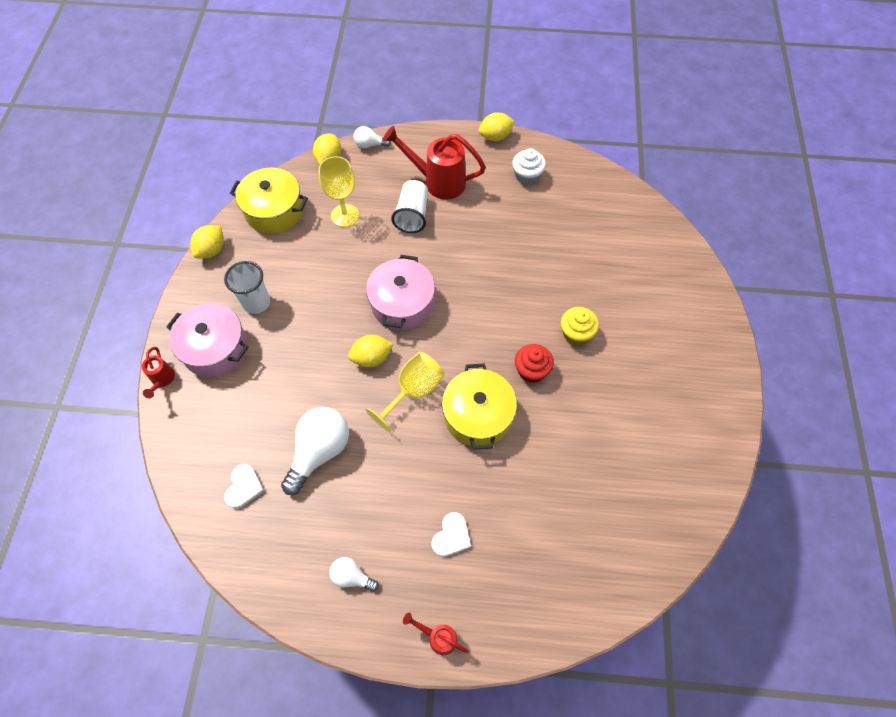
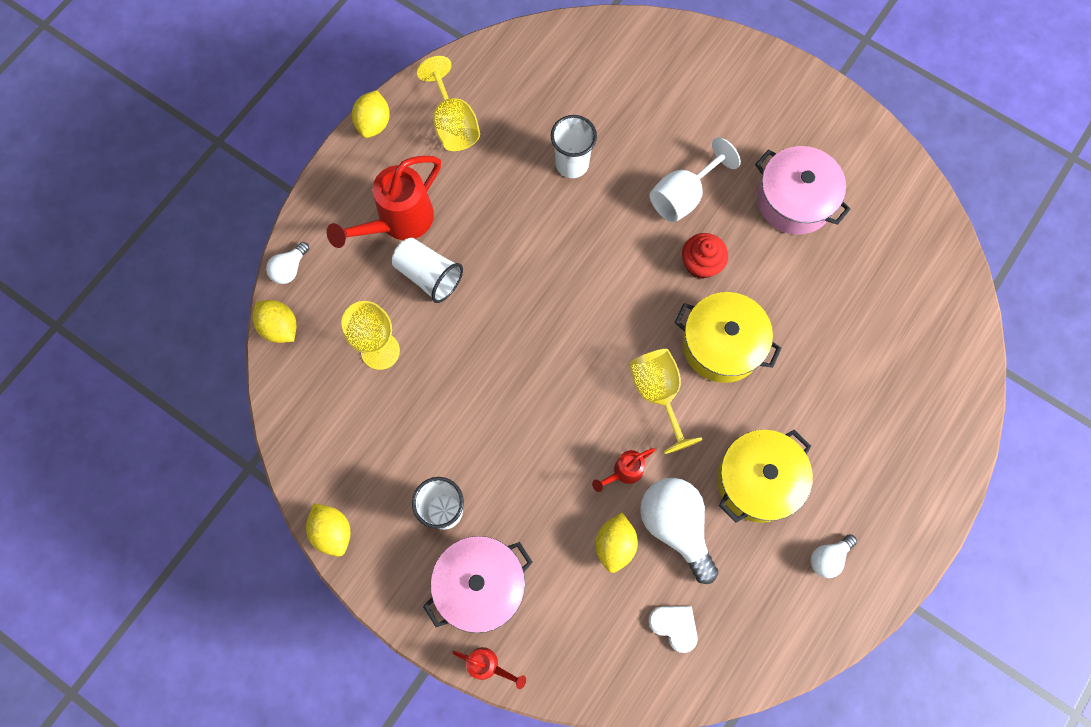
camera: 60 degrees left, 10 degrees up
(274, 211) = (319, 430): yellow pot -> yellow pot (758, 481)
(372, 358) = (593, 417): yellow lemon -> yellow lemon (615, 545)
(402, 303) = (543, 349): pink pot -> pink pot (794, 200)
(438, 637) = (925, 505): red watering can -> red watering can (623, 472)
(451, 536) = (836, 440): white heart -> none
(527, 176) = (453, 124): white cupcake -> yellow goblet
(549, 254) = (572, 164): none -> white cup
(576, 333) = (683, 196): yellow cupcake -> white goblet

